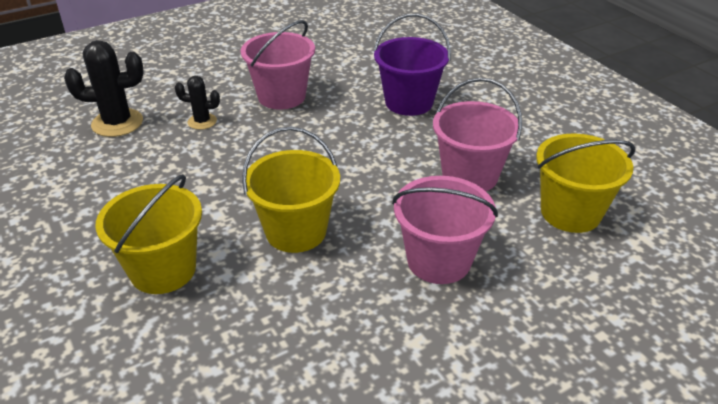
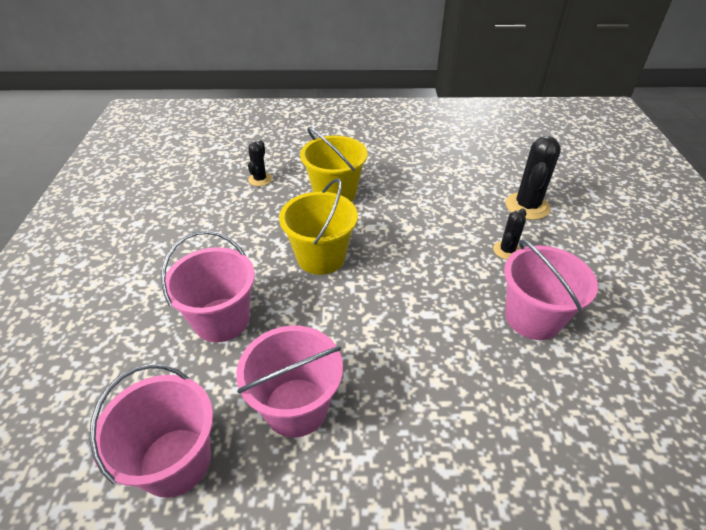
camera: 120 degrees right, 5 degrees up
(164, 372) = (260, 179): none -> black cactus
(409, 102) = (469, 432): purple bucket -> none
(570, 213) = (175, 461): yellow bucket -> pink bucket

